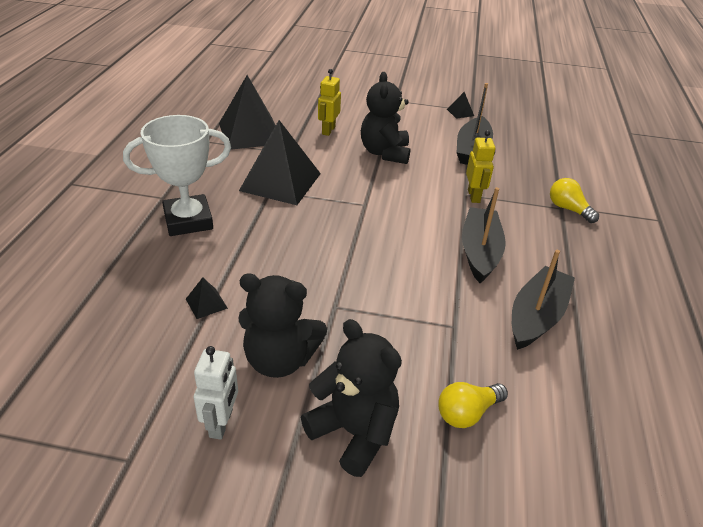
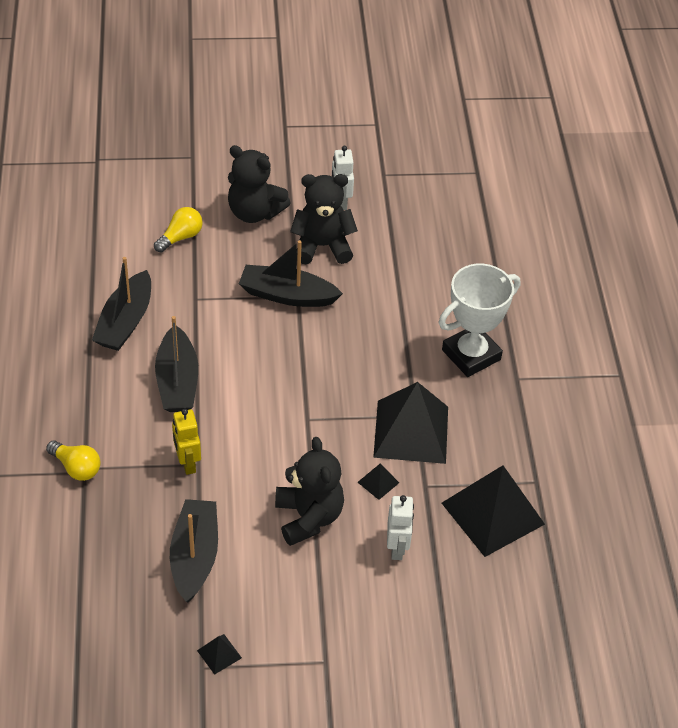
camera: 165 degrees right, 10 degrees up
(206, 303) = (400, 277): black pyramid -> black pyramid (378, 482)
(328, 130) = (397, 547): yellow robot -> white robot
(346, 309) = (287, 295): none -> black boat

